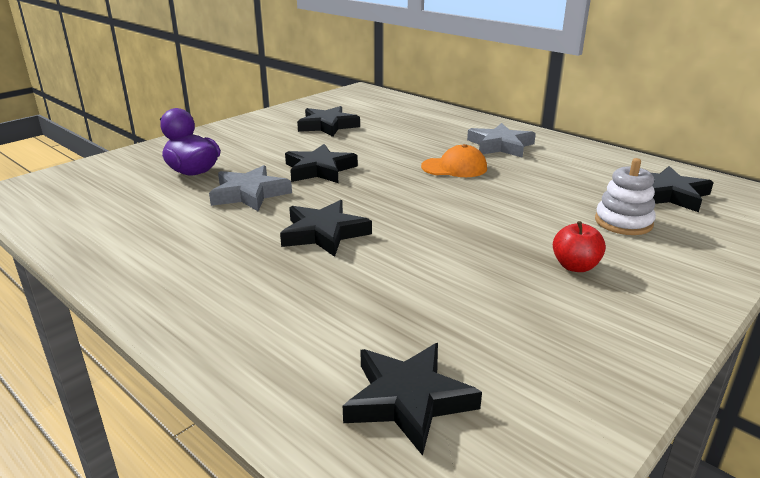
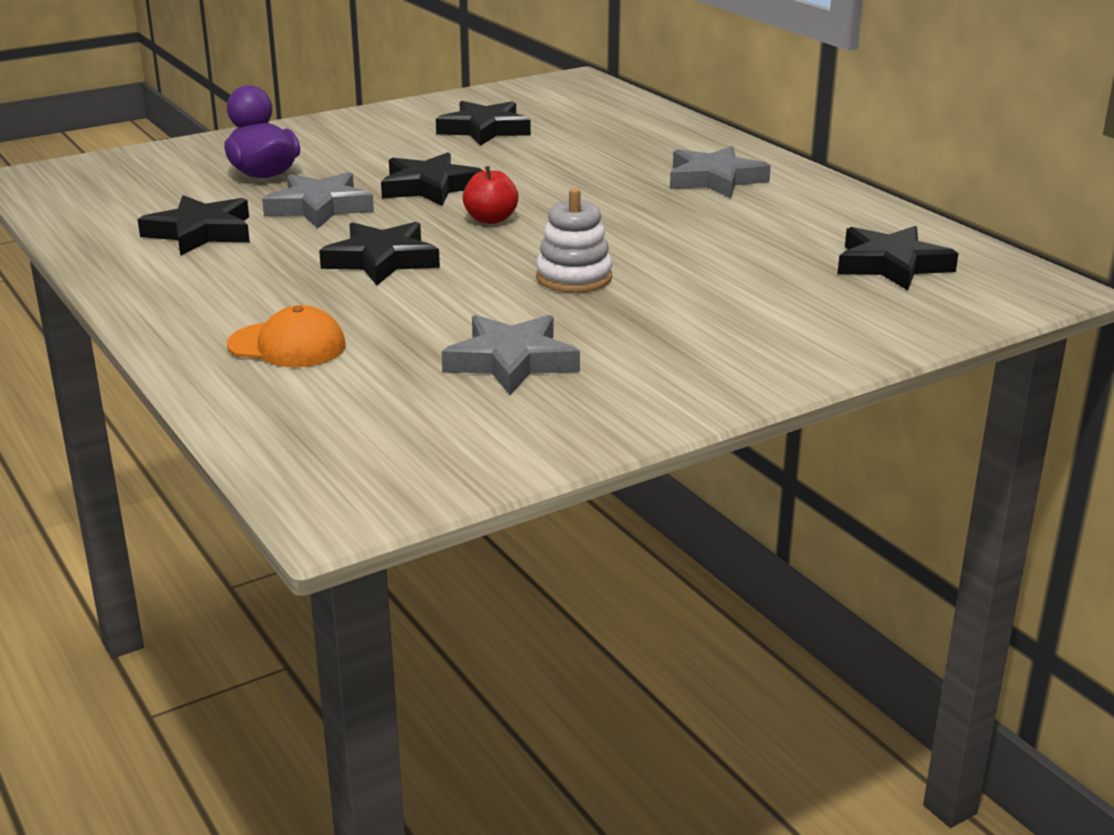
camera: 15 degrees right, 0 degrees up
(408, 400) = (359, 414): black star -> black star (200, 232)
(454, 167) = (618, 202): orange cap -> orange cap (287, 345)
(492, 316) = (511, 361): none -> grey star
(575, 266) = (663, 328): red apple -> red apple (491, 219)
(623, 222) = (784, 290): white stacking toy -> white stacking toy (574, 278)

